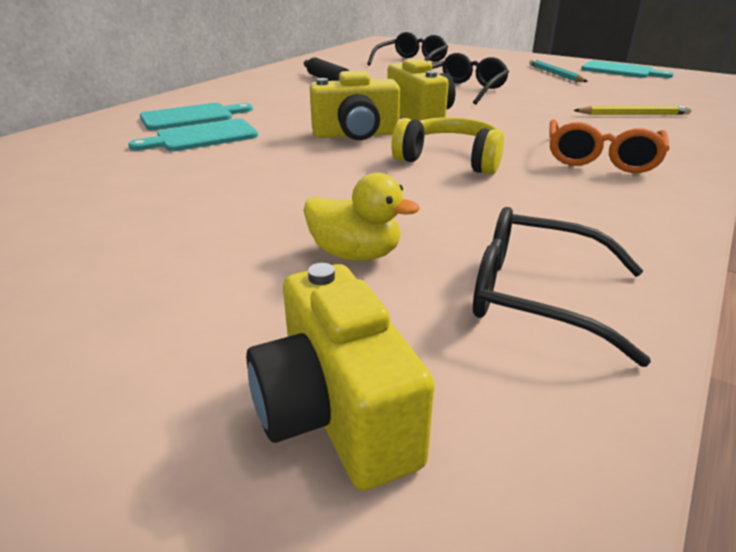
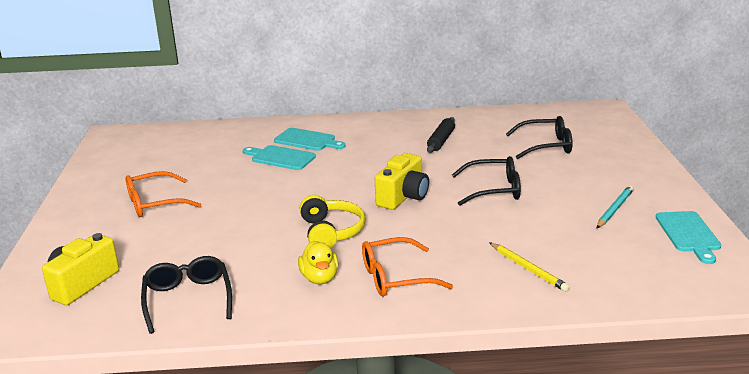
camera: 55 degrees right, 5 degrees down
(141, 243) = (155, 203): none -> orange glasses
(355, 254) = (187, 248): yellow duck -> yellow duck (319, 278)
(356, 135) = (338, 192): yellow camera -> none

